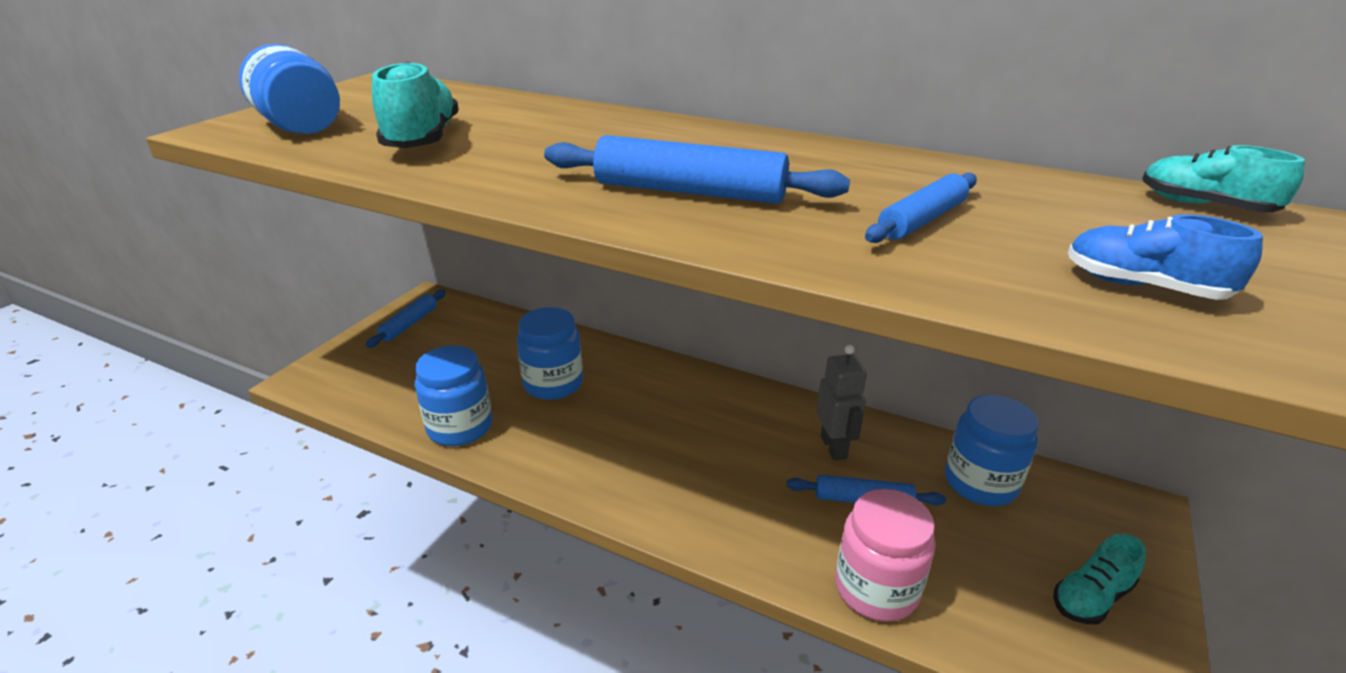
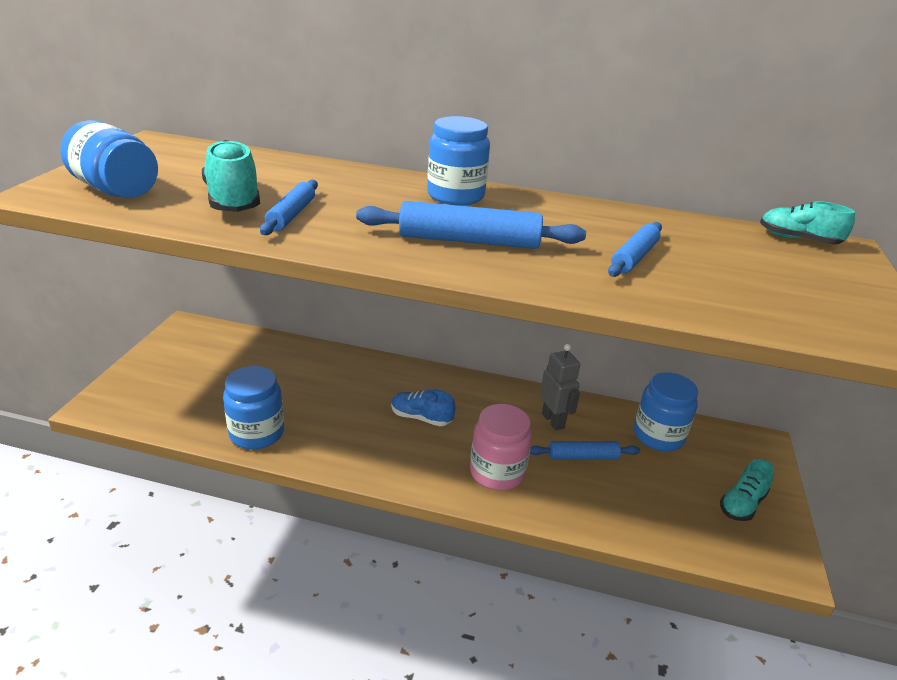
camera: 15 degrees left, 0 degrees up
(409, 324) = (178, 350): blue rolling pin -> blue rolling pin (291, 215)
(553, 384) = (323, 391): blue jar -> blue jar (455, 196)
(876, 589) = (606, 516): pink jar -> pink jar (497, 472)
(1143, 286) = (778, 298): blue shoe -> blue shoe (421, 418)

